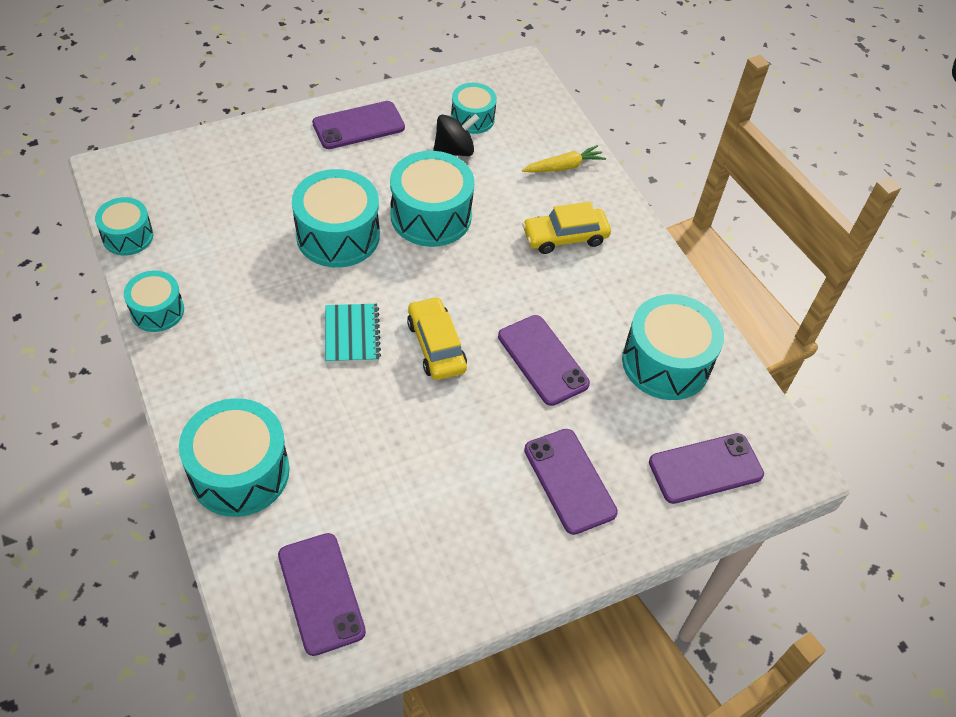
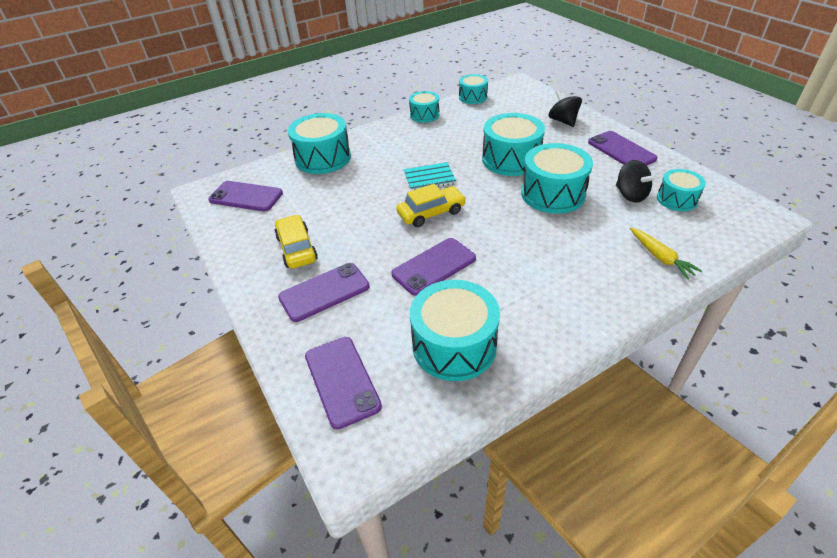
camera: 90 degrees right, 10 degrees down
(259, 155) = (563, 121): none -> black spinning top
(321, 593) = (246, 197): purple phone -> purple phone turned 45 degrees clockwise
(565, 237) = (573, 266): yellow car -> yellow car (297, 248)

